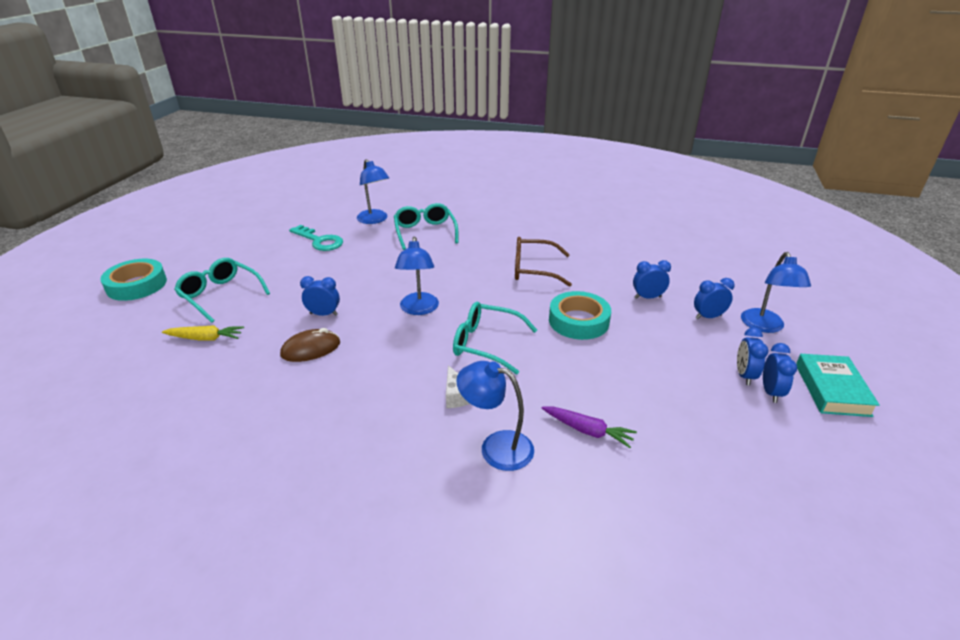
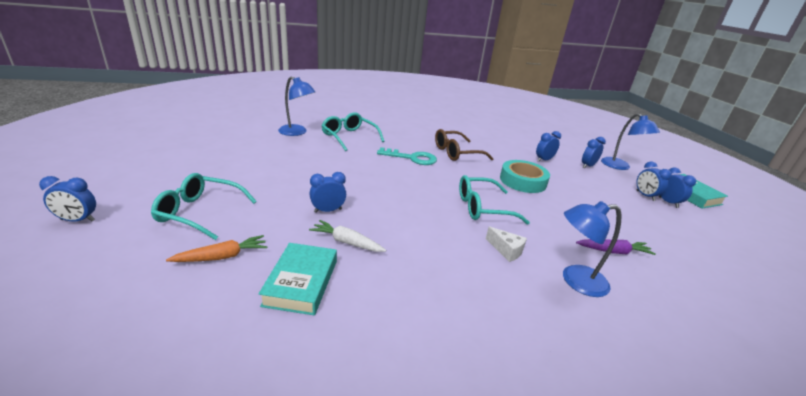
camera: 30 degrees left, 5 degrees down
(137, 285) = (77, 220): turquoise tape -> blue clock
(206, 338) = (222, 256): yellow carrot -> orange carrot
(242, 375) = (301, 282): none -> turquoise book
(311, 349) = (346, 242): brown mouse -> white carrot
(319, 241) = (261, 153): turquoise key -> turquoise key (412, 158)
(419, 309) = (405, 192): blue lamp -> none

